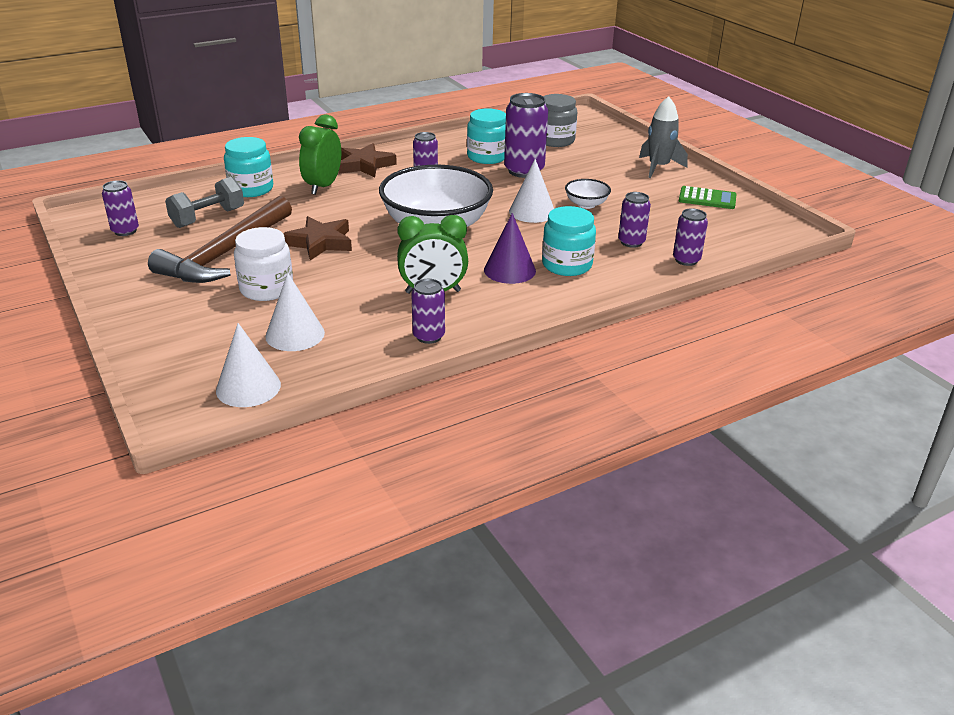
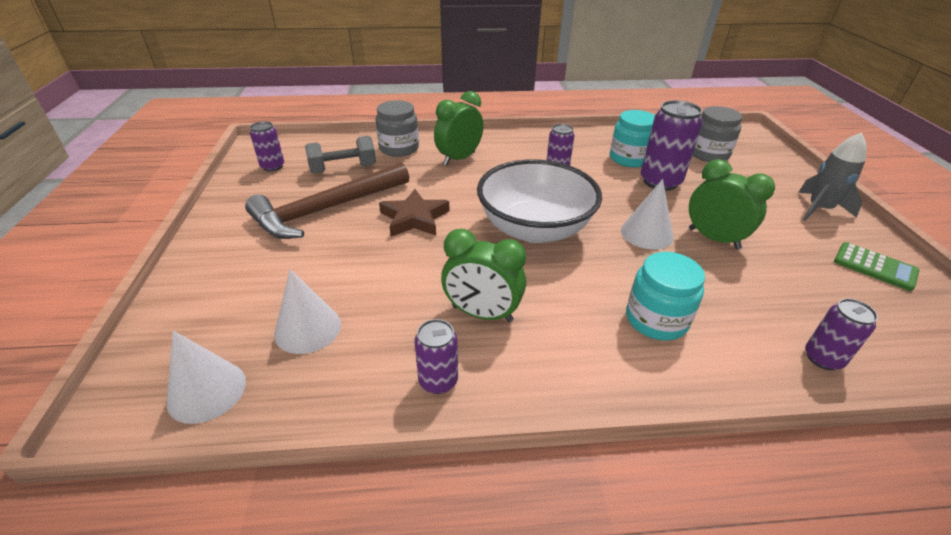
camera: 25 degrees right, 5 degrees up
(251, 189) = (399, 148): turquoise jar -> grey jar
(266, 289) = (328, 260): white jar -> none
(365, 165) = (509, 144): brown star -> none
(509, 270) = (584, 307): purple cone -> none
(586, 204) = (713, 238): white bowl -> green clock
(631, 242) = (752, 307): purple can -> none

